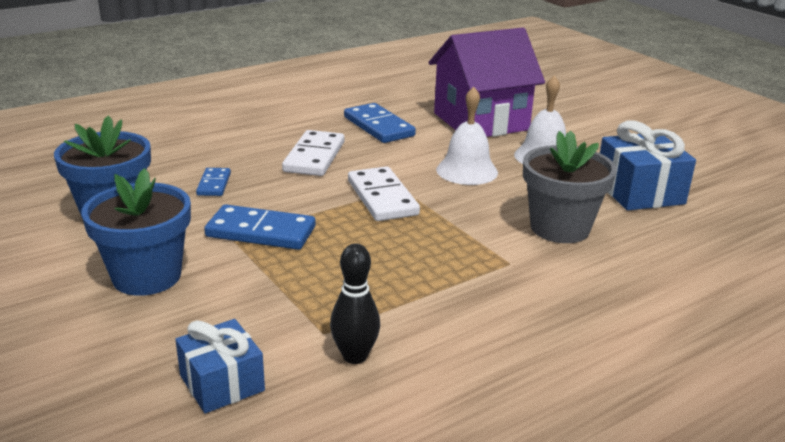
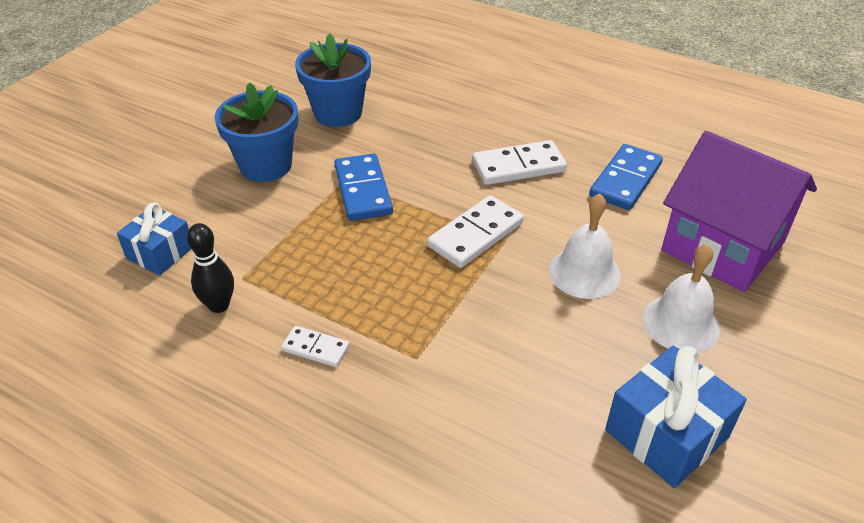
camera: 65 degrees right, 15 degrees up
(214, 184) = (420, 136): blue domino -> none
(463, 310) = (316, 348): none -> white domino
(560, 228) = (515, 379): grey flower pot -> none

